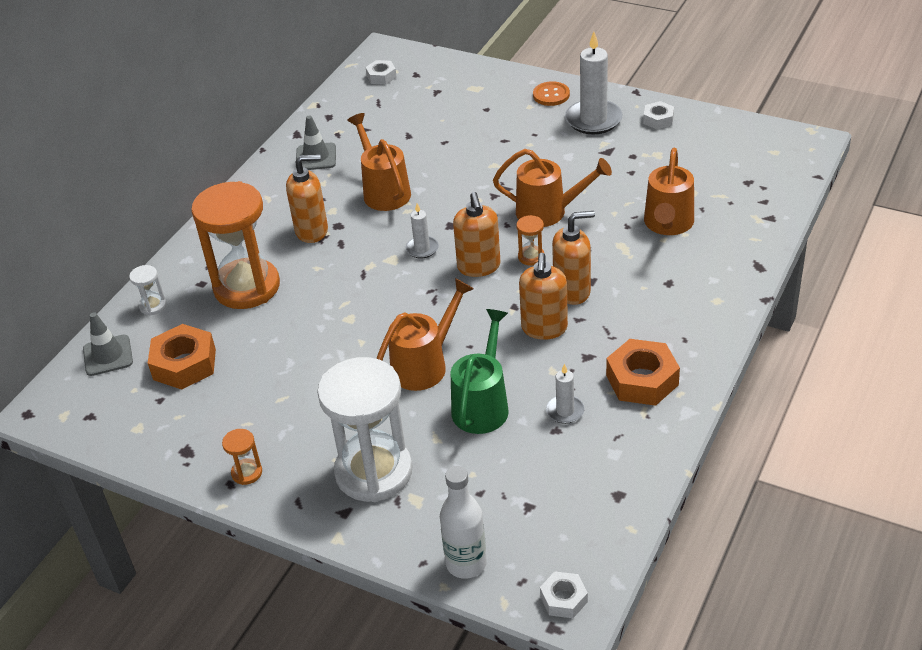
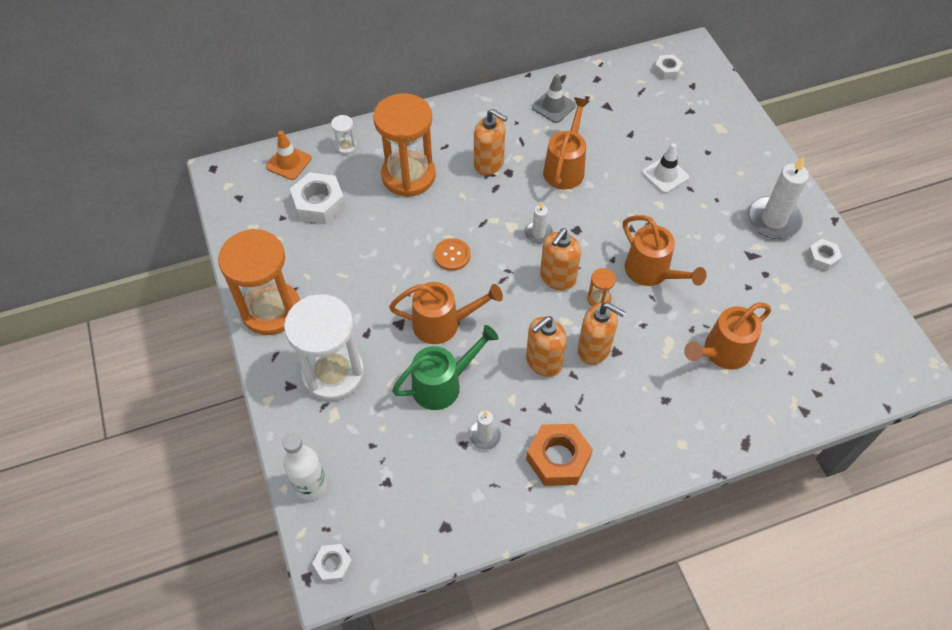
camera: 40 degrees right, 15 degrees up
(108, 355) = (288, 162): grey traffic cone -> orange traffic cone
(184, 364) = (319, 204): orange nut -> white nut
(247, 473) = (271, 310): orange hourglass -> orange hourglass, size x2.49
(473, 144) = (665, 175): none -> white traffic cone
(551, 95) = (767, 175): orange button -> orange button (452, 255)

